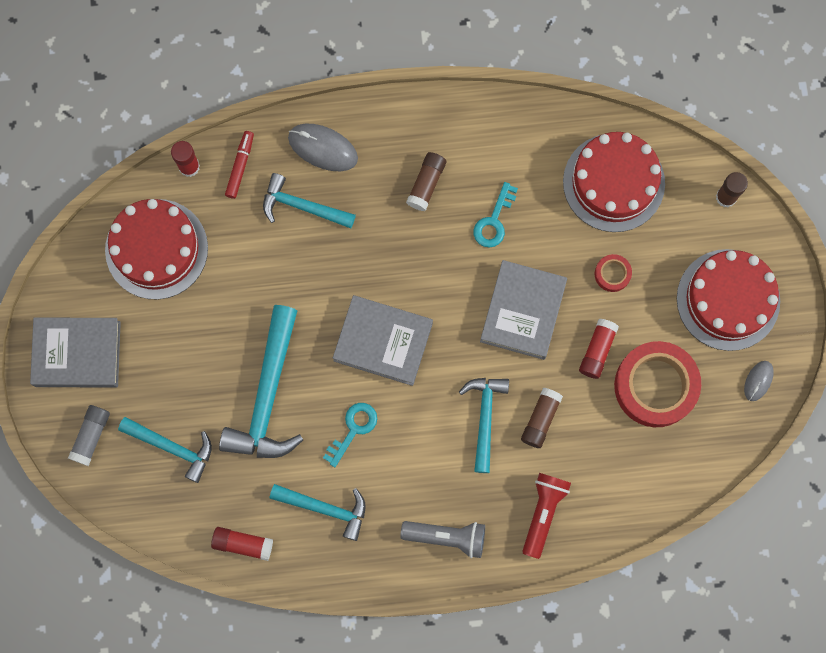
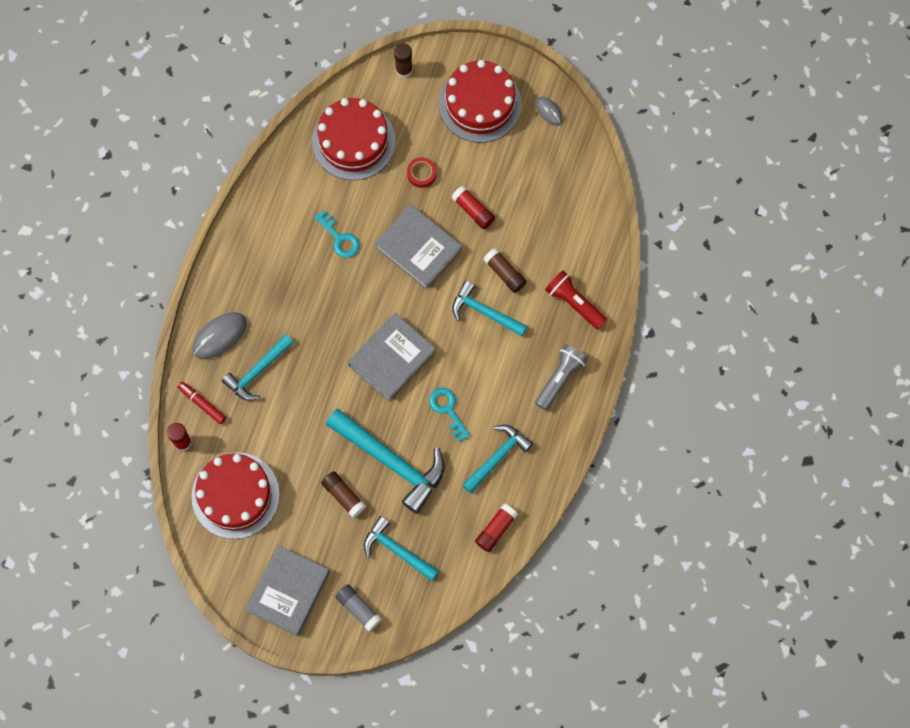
camera: 65 degrees left, 5 degrees down
(172, 447) = (397, 550): turquoise hammer -> turquoise hammer turned 105 degrees counterclockwise
(426, 184) = (286, 273): brown glue stick -> brown glue stick (343, 496)
(655, 386) = (518, 182): red tape -> none

